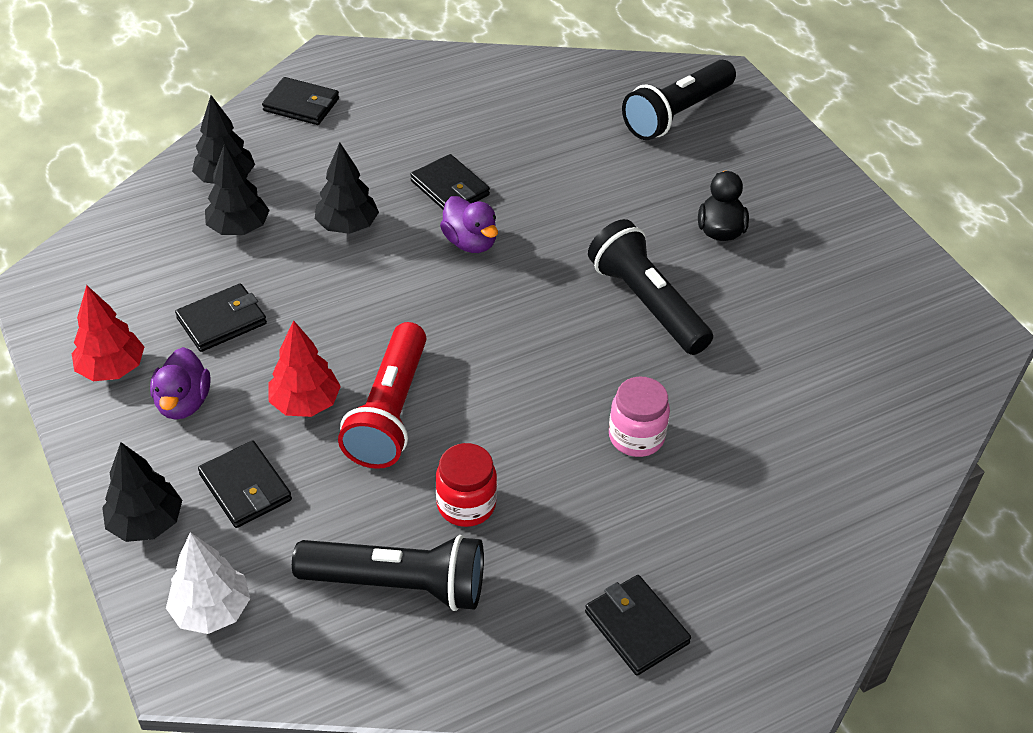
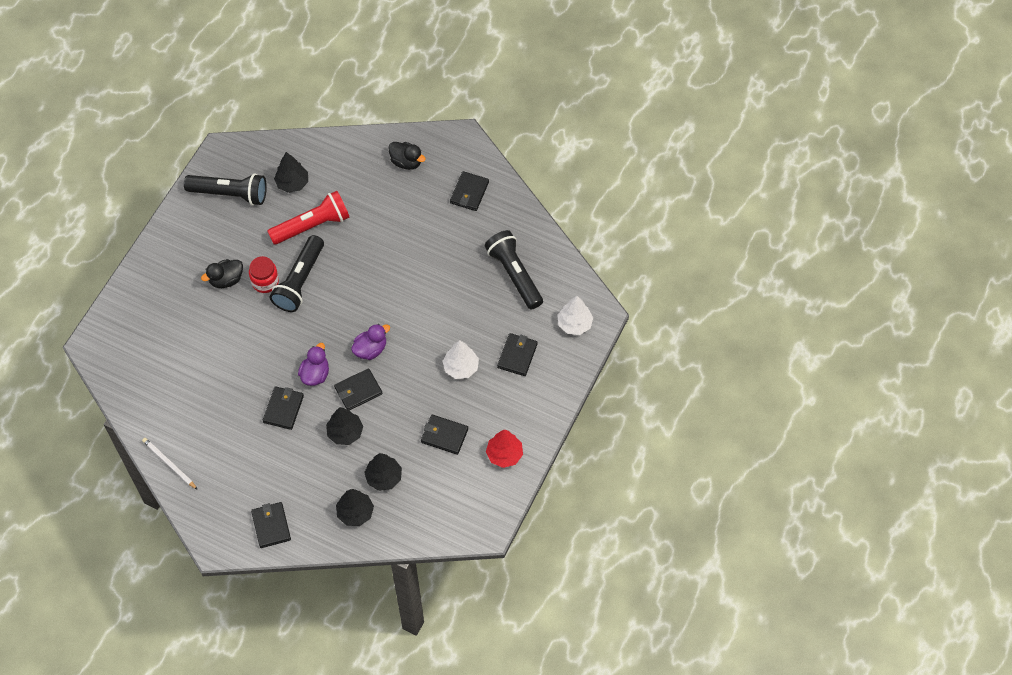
camera: 125 degrees left, 15 degrees up
(146, 523) = (560, 375): black tree -> black tree (292, 183)
(183, 403) = (498, 412): purple duck -> purple duck (370, 349)
(305, 403) = (461, 367): red tree -> white tree
(390, 411) = (439, 334): red flashlight -> red flashlight (312, 225)
(395, 271) = (358, 391): none -> black wallet
(466, 504) = (462, 277): red jar -> red jar (265, 282)
(482, 66) = (169, 464): none -> white pencil
(636, 437) = (381, 241): pink jar -> none
(677, 114) = (144, 347): black flashlight -> black flashlight (230, 194)
(785, 570) = (406, 162): none -> black duck

